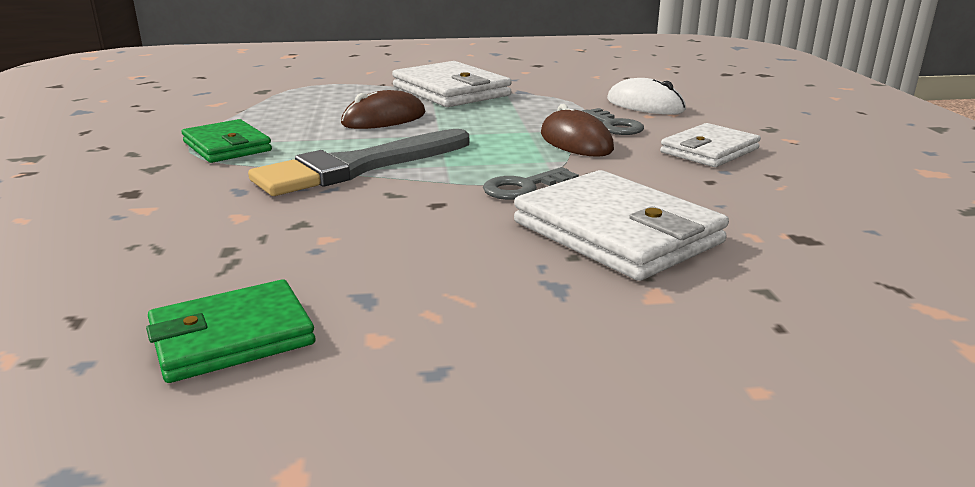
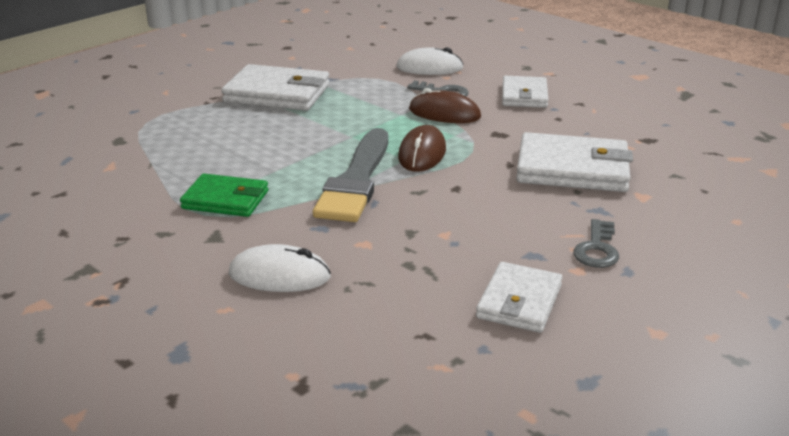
camera: 40 degrees left, 5 degrees up
(116, 212) = (279, 275): none -> white mouse
(232, 337) = (519, 301): green wallet -> white wallet
(384, 119) = (285, 136): brown mouse -> brown mouse (422, 153)
(523, 187) = (479, 158): grey key -> grey key (597, 249)

